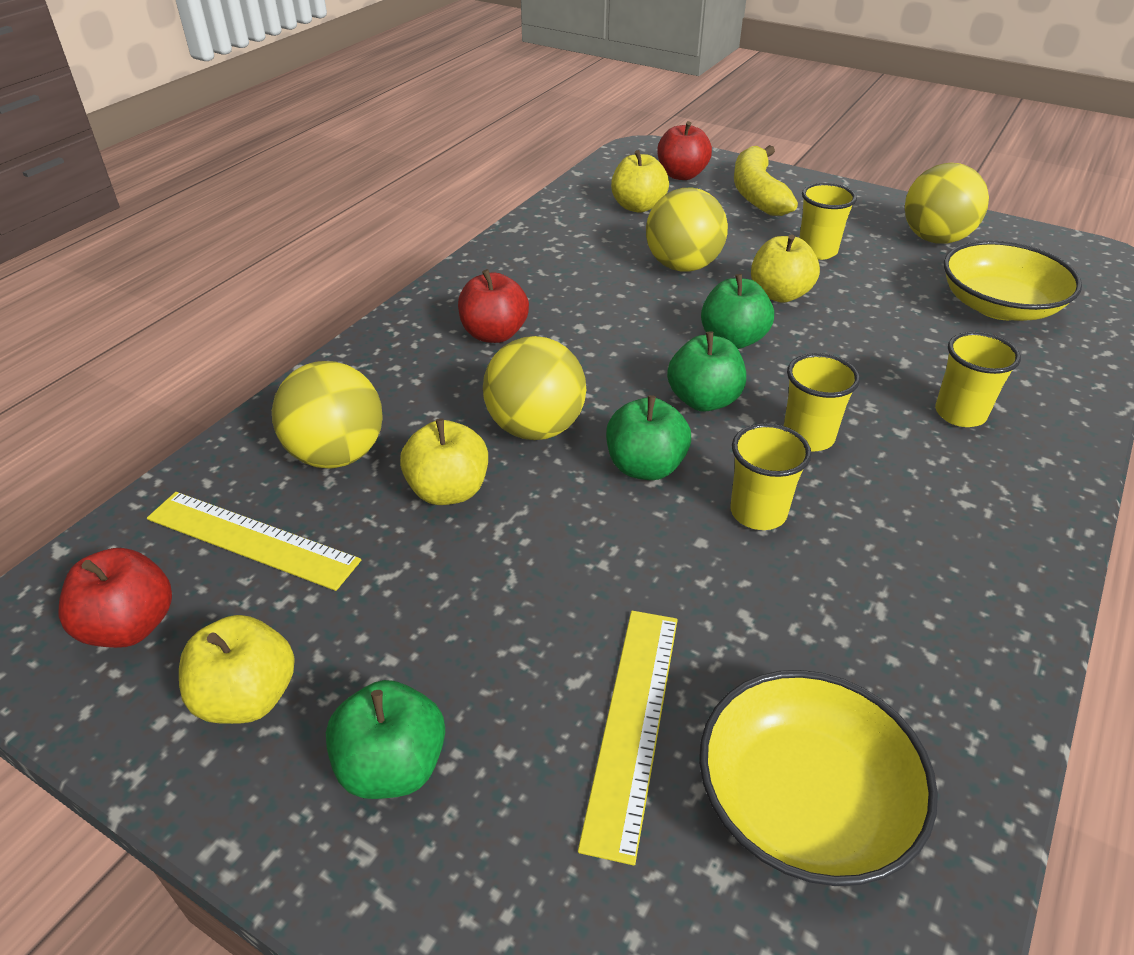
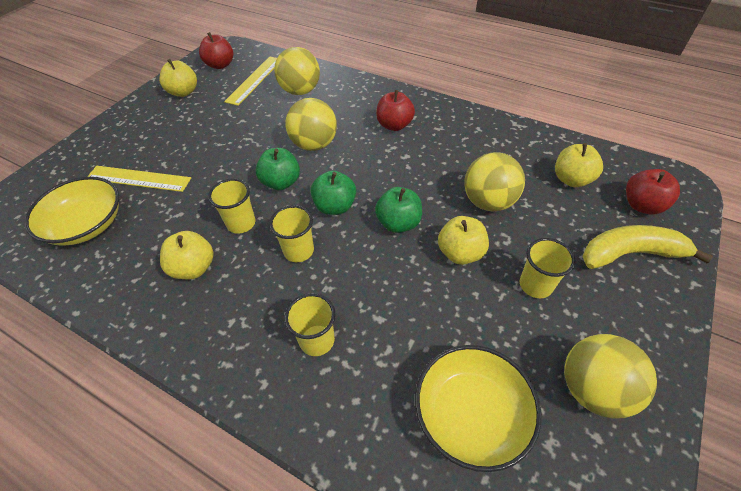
camera: 90 degrees right, 10 degrees up
(392, 766) = (146, 124): green apple -> none
(448, 491) = (273, 122): yellow apple -> yellow apple (194, 268)

